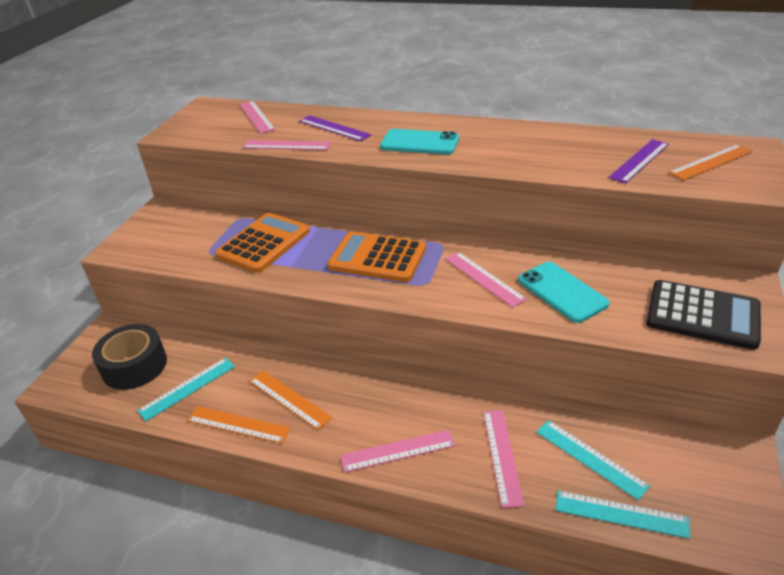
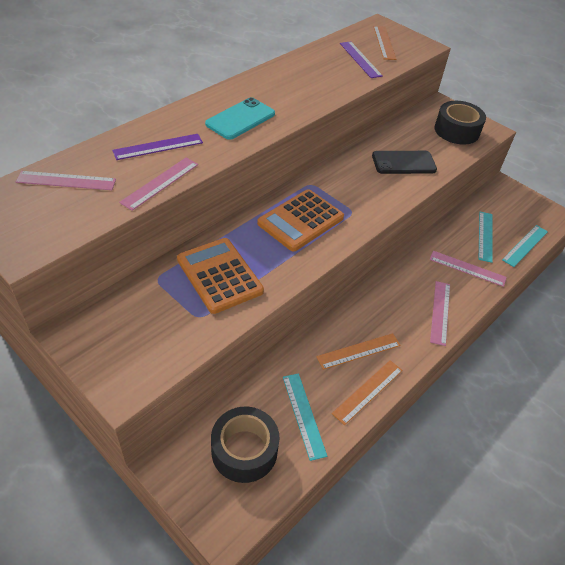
camera: 70 degrees left, 10 degrees up
(484, 278) = (366, 185): pink ruler -> none
(562, 292) = (403, 163): turquoise phone -> black phone
(590, 458) = (485, 236): turquoise ruler -> turquoise ruler turned 60 degrees counterclockwise
(702, 315) = (456, 131): black calculator -> black tape

